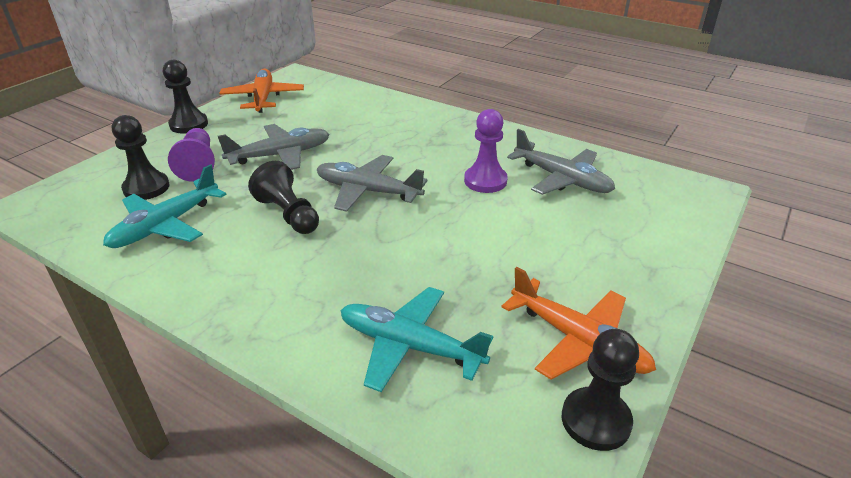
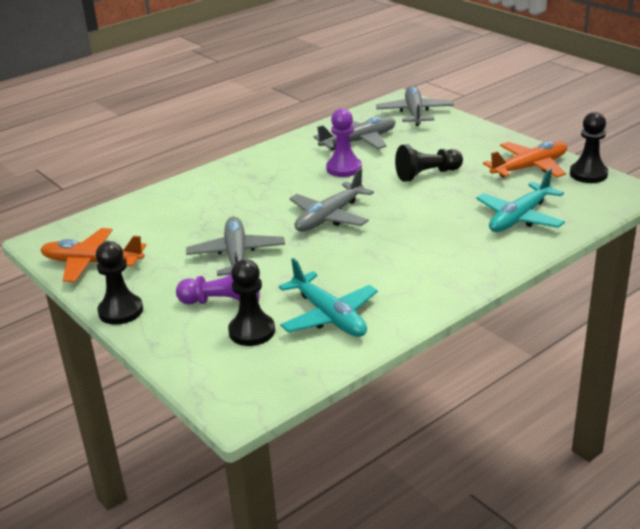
camera: 70 degrees left, 5 degrees down
(288, 214) = (345, 254): black pawn -> black pawn (427, 174)
(677, 207) = (414, 113): none -> grey plane

